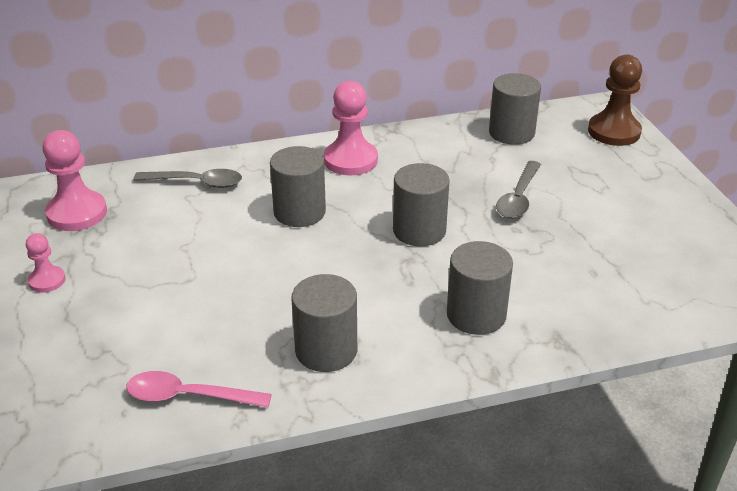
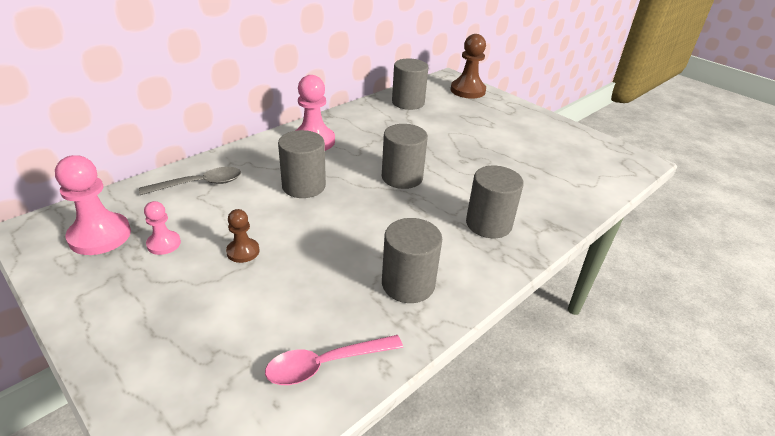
camera: 30 degrees left, 0 degrees up
(47, 280) = (108, 305): pink pawn -> pink pawn (164, 244)
(190, 266) = (243, 251): none -> brown pawn
(518, 198) = (447, 141): grey spoon -> none

